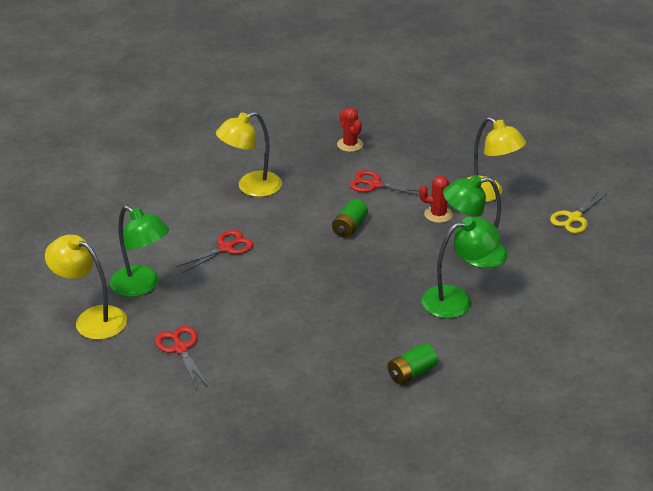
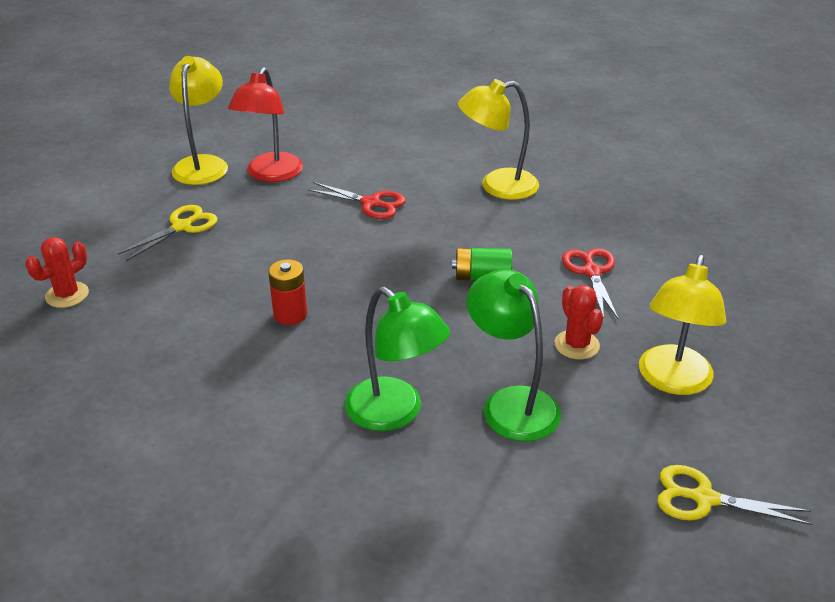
camera: 65 degrees right, 0 degrees up
(142, 286) = (270, 174): green lamp -> red lamp
(181, 348) = (182, 227): red scissors -> yellow scissors
(251, 187) = (497, 186): yellow lamp -> yellow lamp turned 45 degrees counterclockwise
(333, 318) = (290, 314): none -> red battery
(350, 145) = (659, 228): red cactus -> red cactus (67, 295)
(411, 373) = (216, 410): green battery -> none

